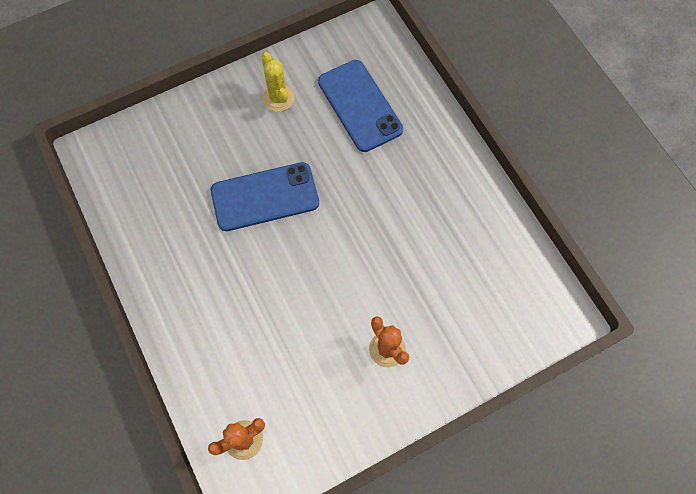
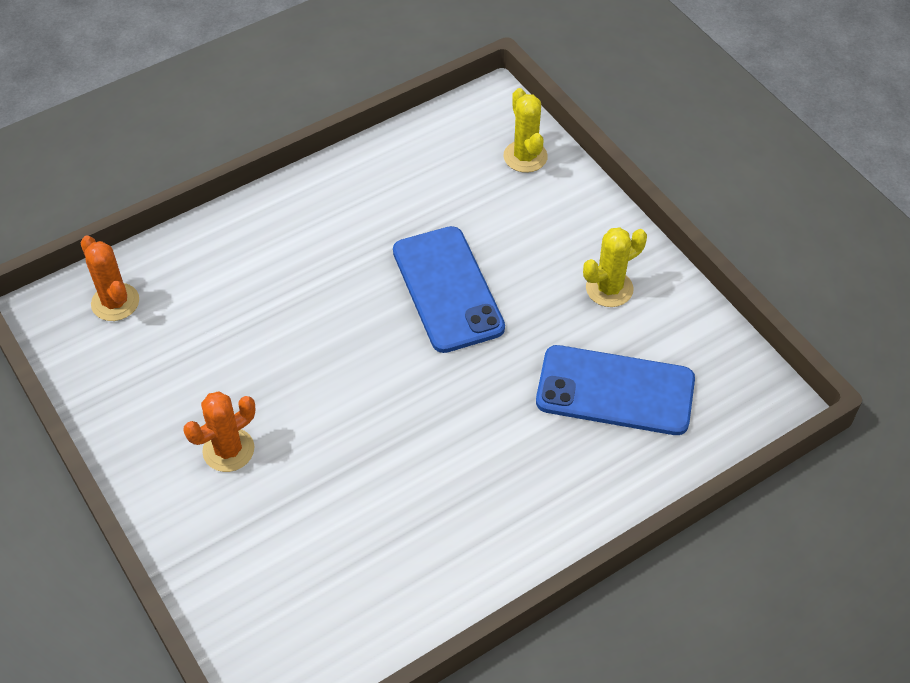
camera: 85 degrees right, 15 degrees down
(150, 135) = (525, 156): none -> yellow cactus
(360, 106) = (615, 391): blue phone -> blue phone turned 45 degrees clockwise

